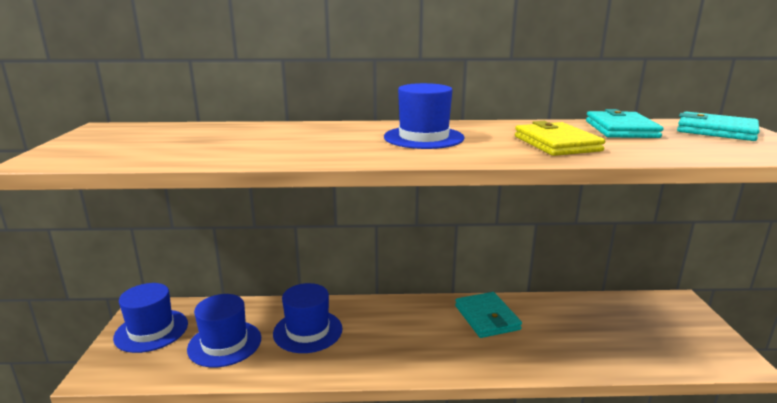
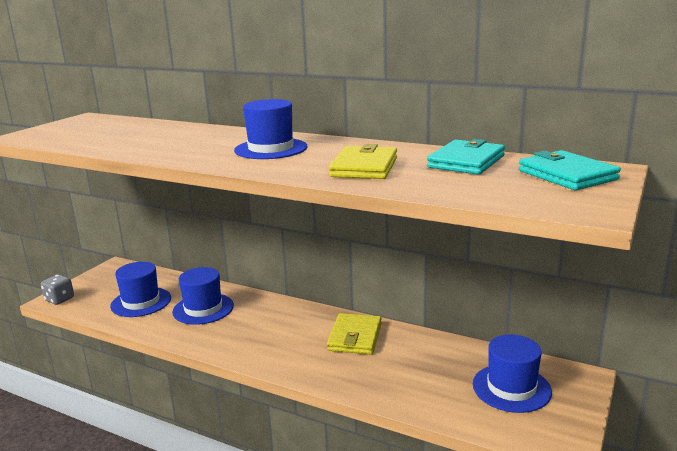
camera: 30 degrees right, 0 degrees up
(107, 370) = (59, 299): none -> grey dice
(151, 330) = (107, 281): blue hat -> blue hat (511, 388)
(487, 317) = (355, 337): turquoise wallet -> yellow wallet

